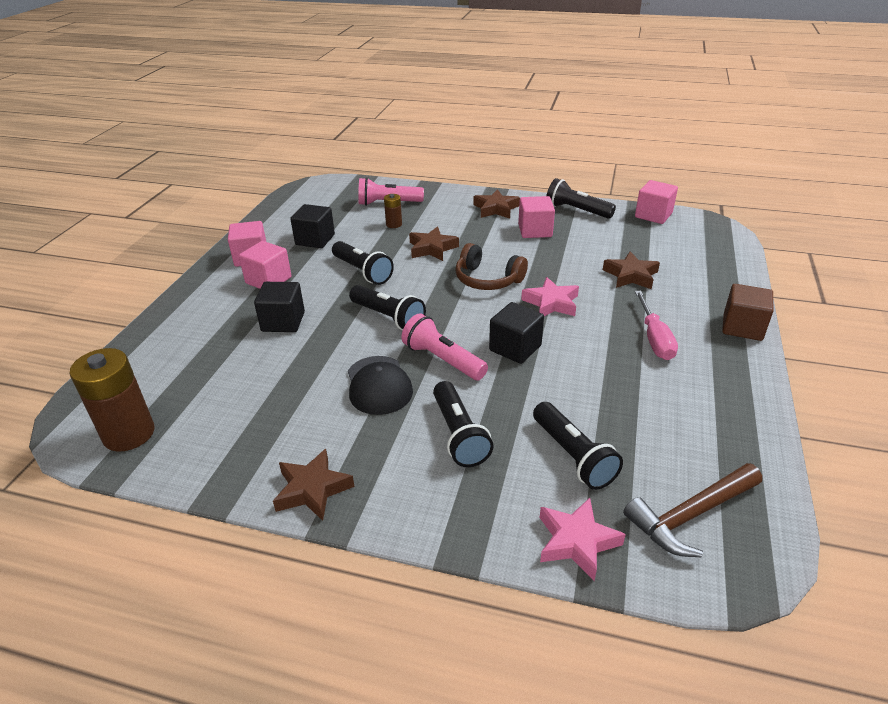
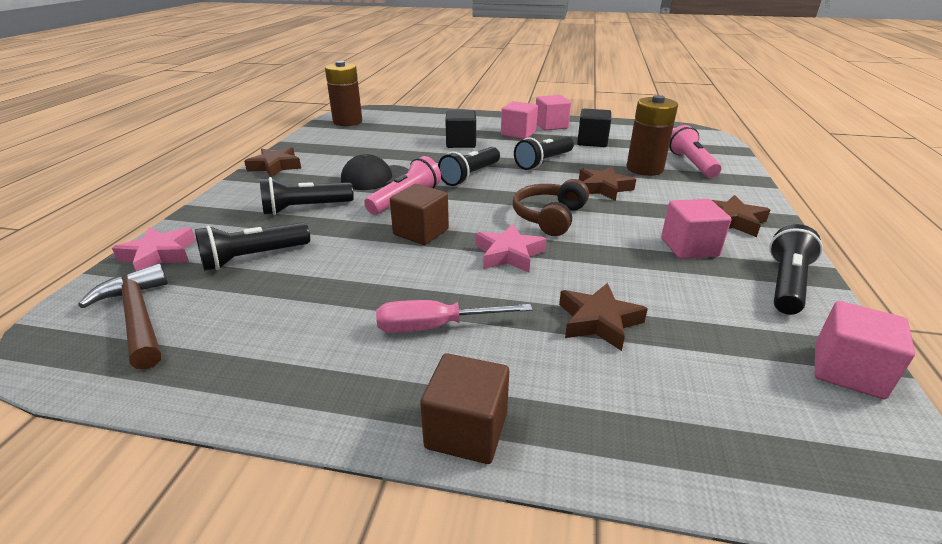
camera: 85 degrees right, 5 degrees down
(394, 224) = (644, 169): brown battery -> brown battery, size x2.04
(515, 348) = (421, 232): black cube -> brown cube

